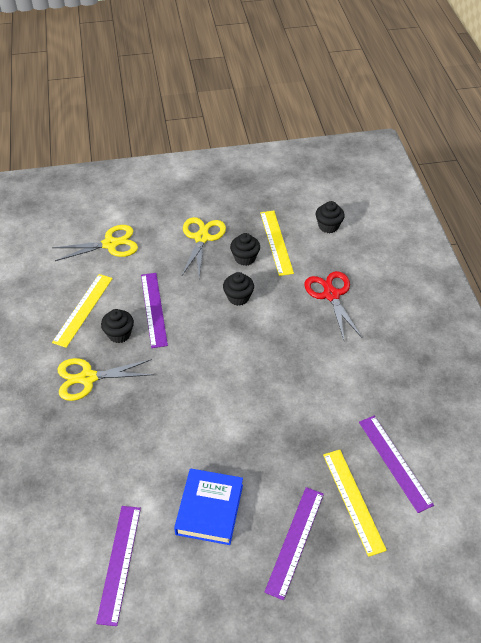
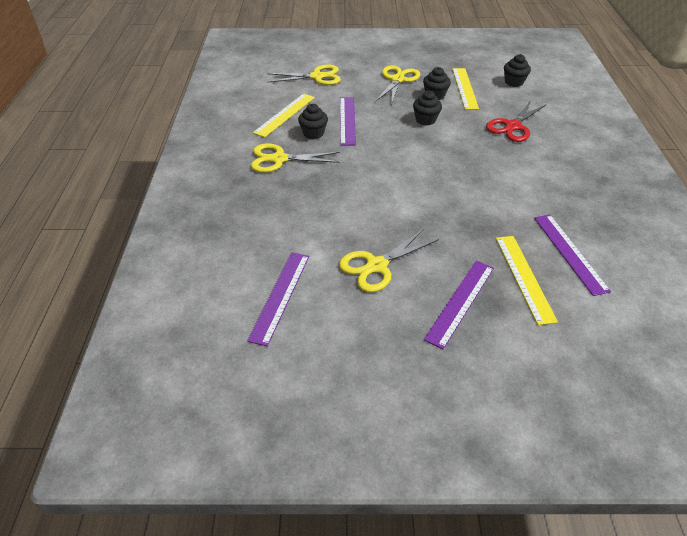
camera: 10 degrees right, 5 degrees down
(209, 509) = (376, 266): blue book -> yellow scissors
(331, 295) = (513, 126): red scissors -> red scissors turned 135 degrees counterclockwise

